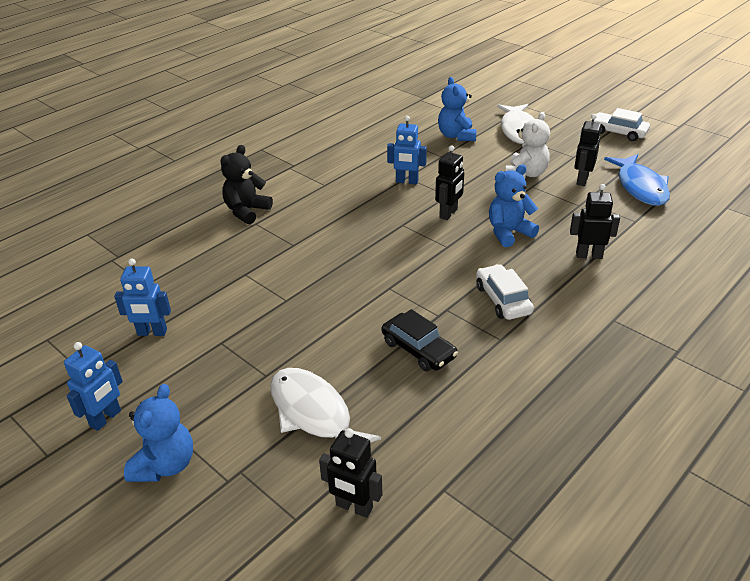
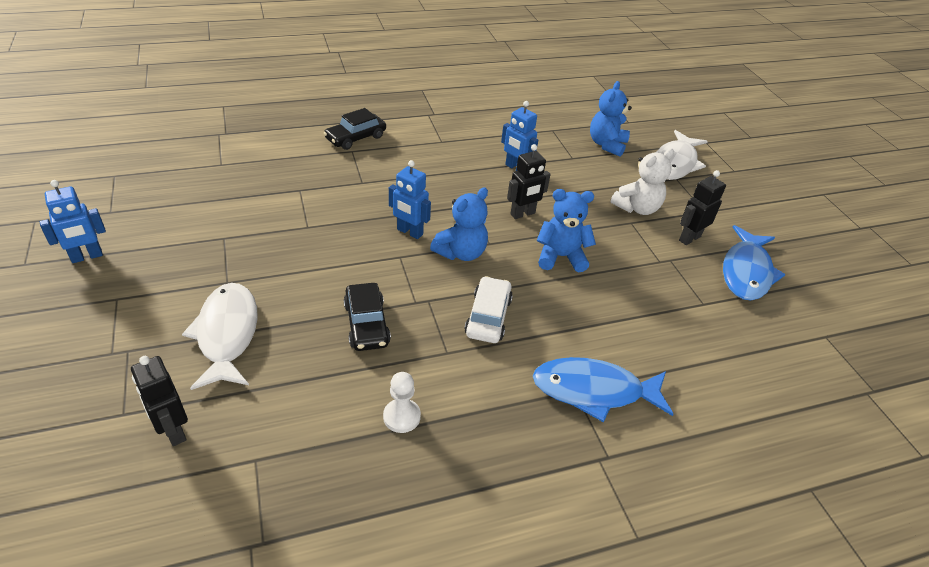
camera: 25 degrees right, 5 degrees up
(152, 332) = (185, 205): blue robot -> blue robot (409, 232)
(165, 465) = (85, 315): blue teddy bear -> blue teddy bear (461, 253)
(246, 211) = (355, 138): black teddy bear -> black car
(517, 400) = (402, 416): none -> white pawn
(589, 255) = (617, 315): black robot -> none
(618, 132) = (781, 206): white car -> none
(625, 313) = (594, 391): none -> blue fish

